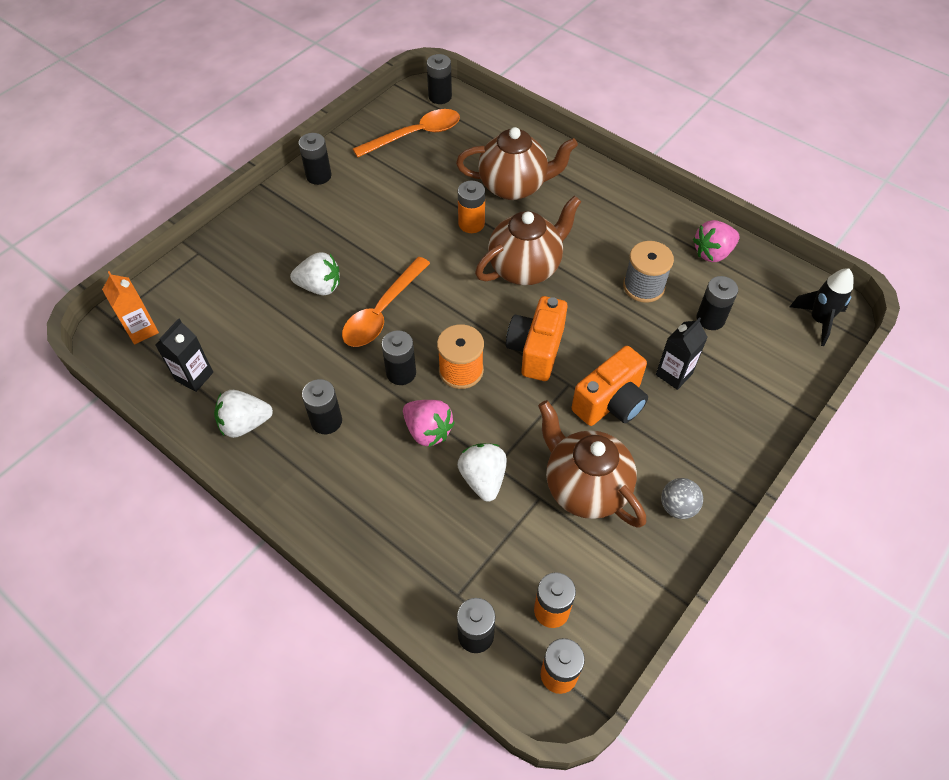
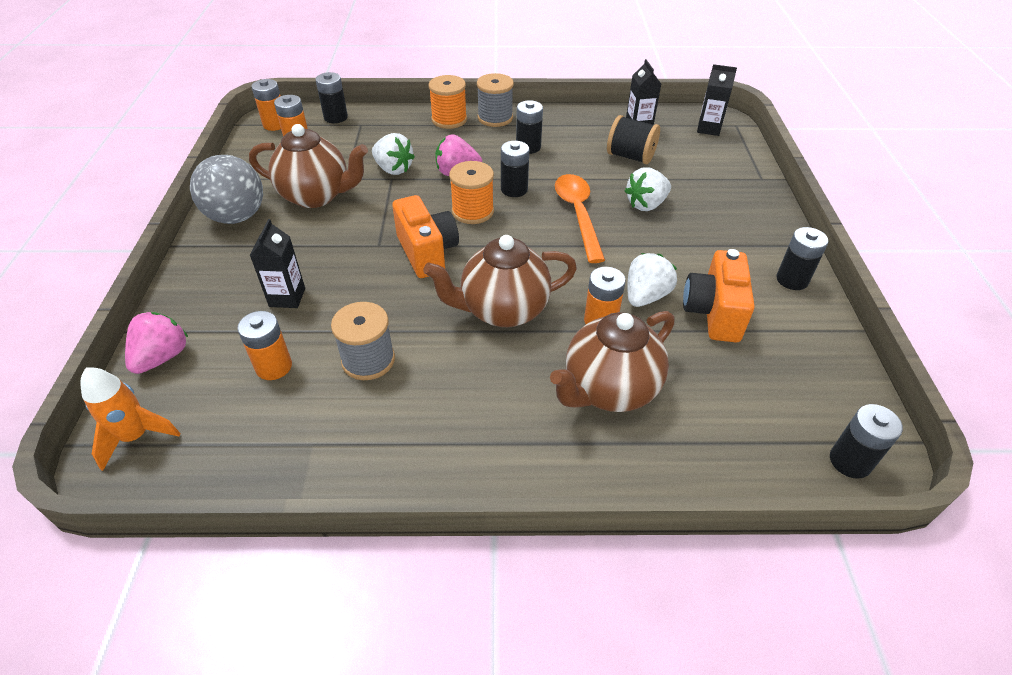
camera: 140 degrees right, 10 degrees down
(142, 330) = (708, 129): orange carton -> black carton
(245, 424) = (574, 125): white strawberry -> white strawberry (645, 296)
(257, 344) = (630, 156): none -> black spool
(305, 495) = (495, 118): none -> grey spool
(354, 528) = (449, 120): none -> orange spool
(415, 135) = (788, 383): orange spoon -> none
(525, 268) = (503, 310): brown teapot -> brown teapot turned 60 degrees clockwise
(610, 403) = (333, 250): orange camera -> orange camera (713, 313)
(677, 507) = (237, 217): grey ball -> grey ball, size x1.88
(710, 319) = (274, 366): black battery -> orange battery
(712, 253) = (308, 449): pink strawberry -> pink strawberry (162, 357)
(818, 320) = (136, 436): black rocket -> orange rocket

